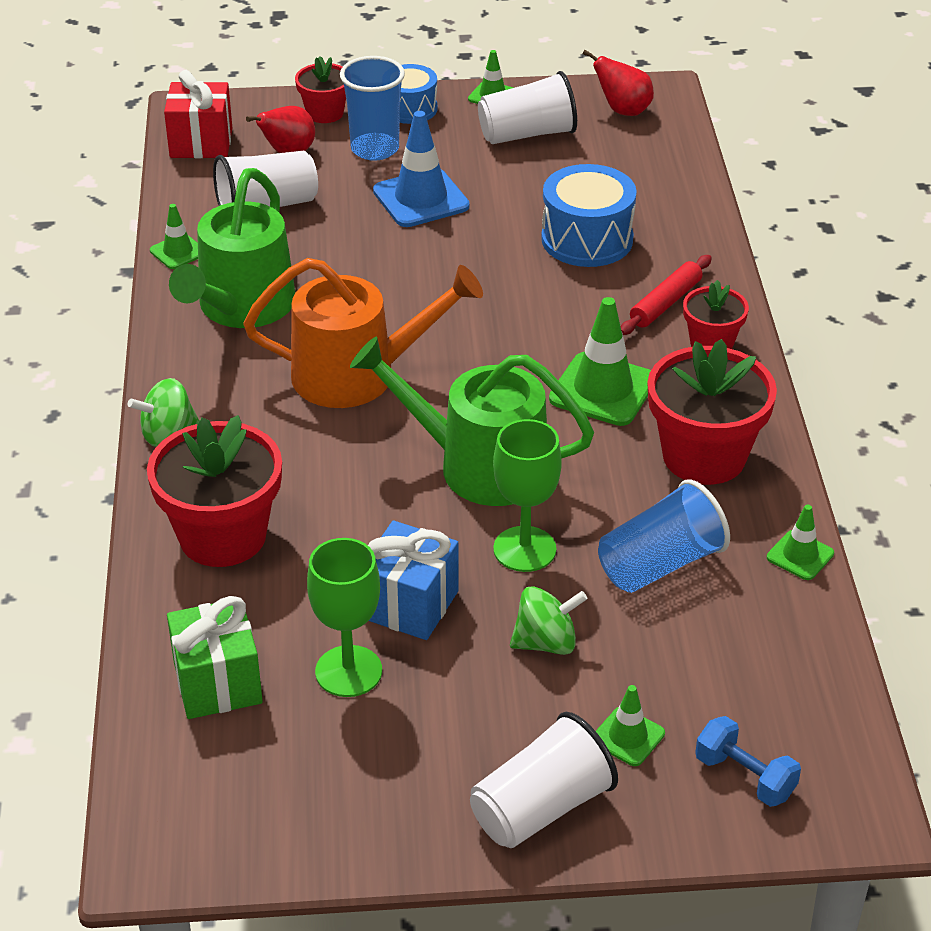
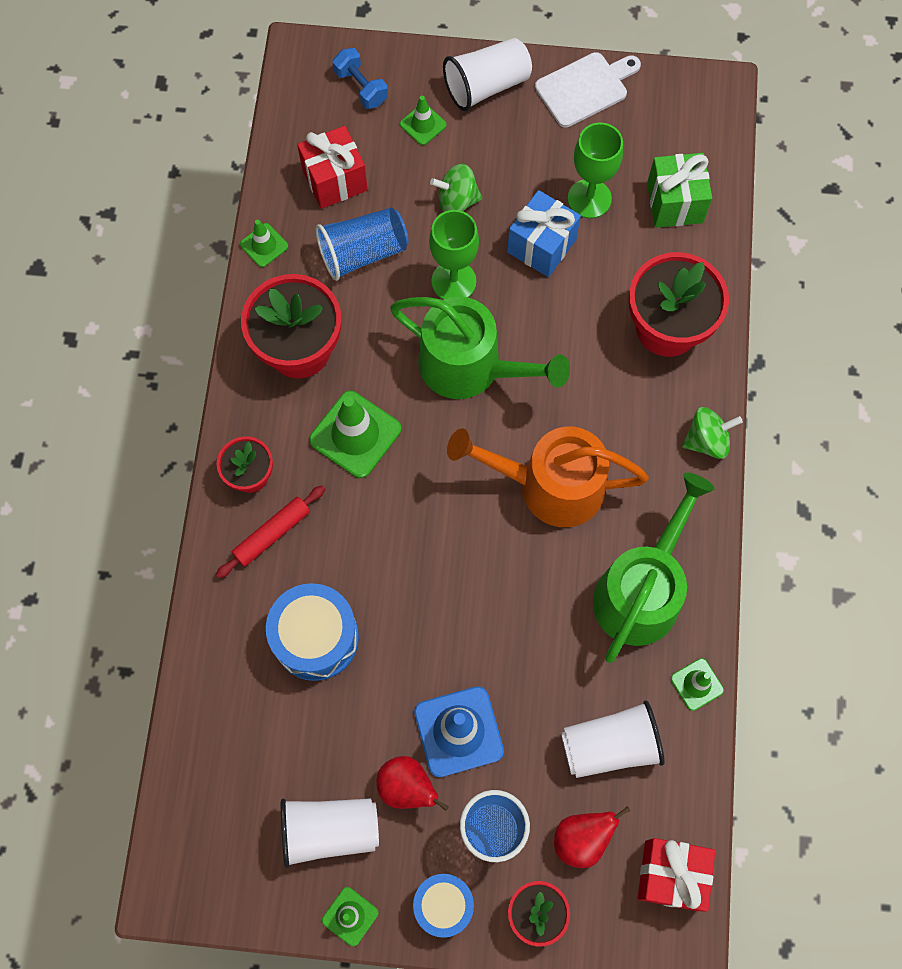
camera: 170 degrees left, 30 degrees up
(376, 828) = (585, 88): none -> white cutting board
(623, 111) = (218, 859): red pear -> red pear (407, 787)
(734, 644) = (335, 180): none -> red gift

